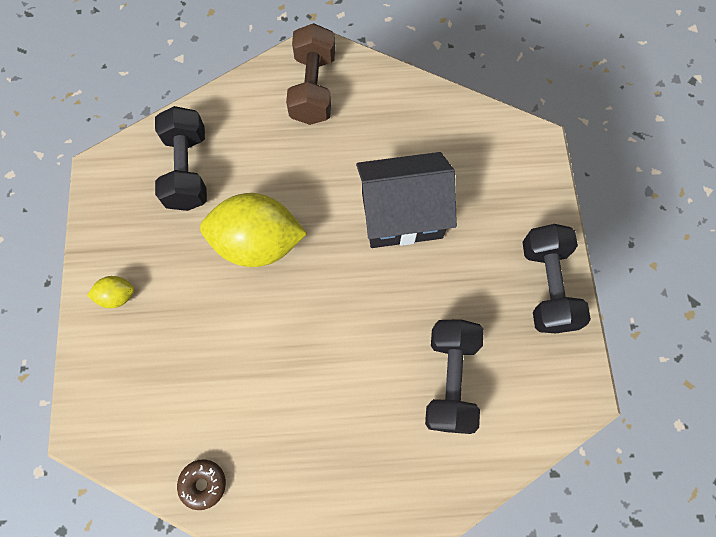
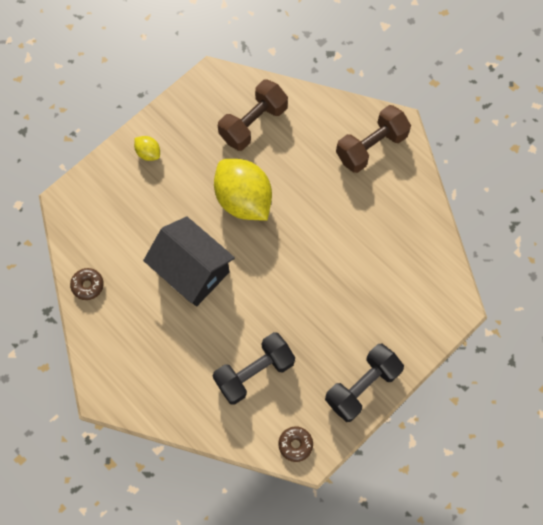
camera: 50 degrees right, 0 degrees up
(187, 170) = (253, 123): black dumbbell -> brown dumbbell
(401, 215) = (333, 265): black house -> black house (192, 271)
(559, 400) = (295, 444): none -> brown donut

